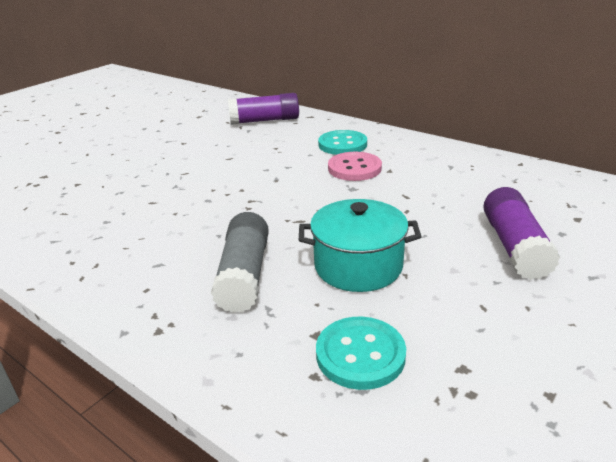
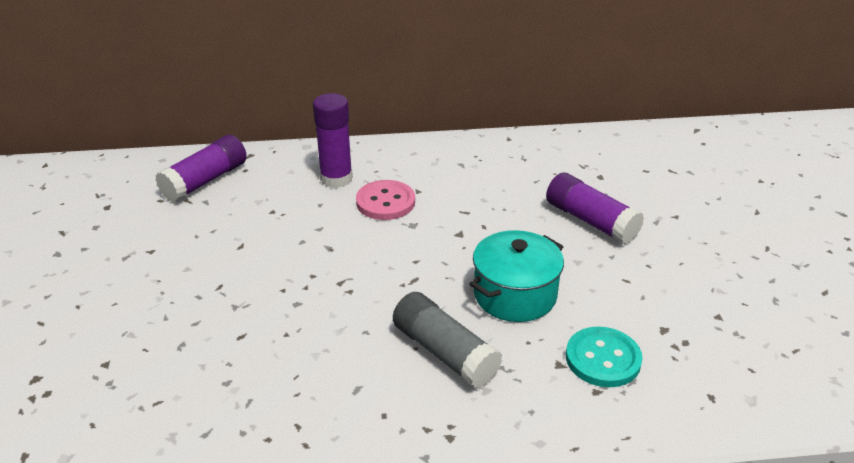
camera: 45 degrees left, 5 degrees up
(342, 144) = (336, 179): turquoise button -> purple glue stick

